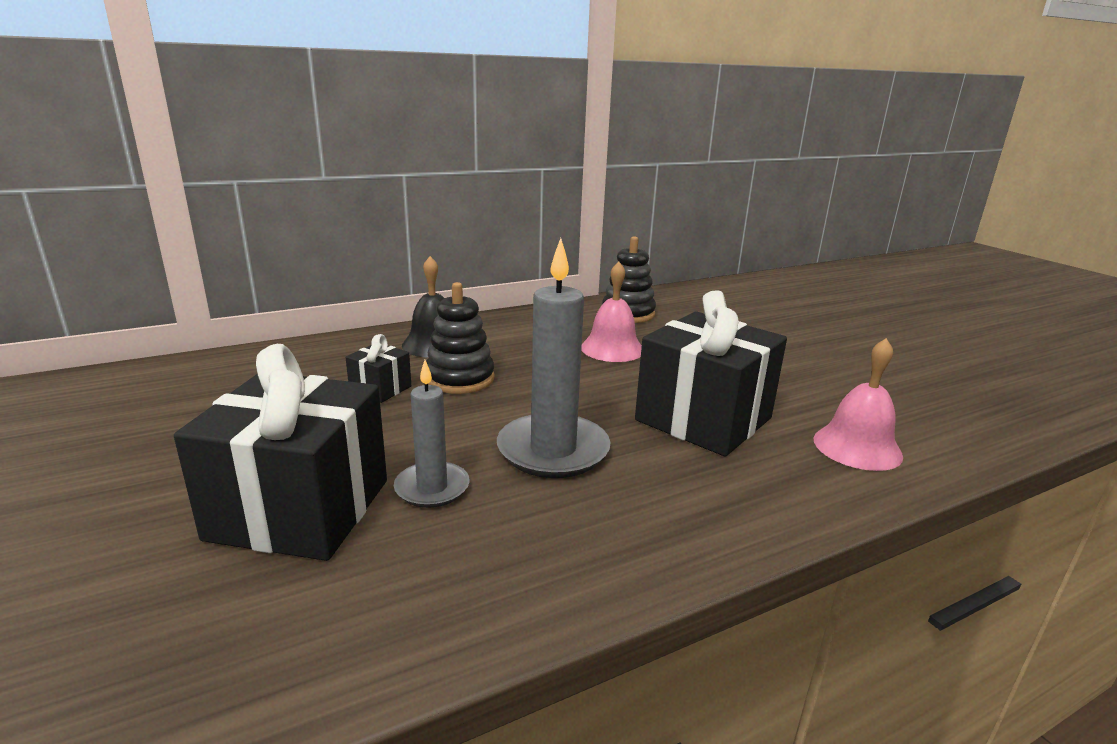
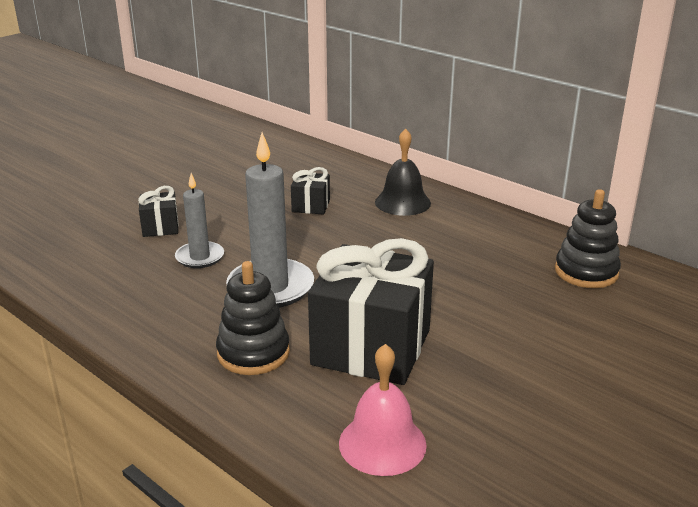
camera: 70 degrees right, 5 degrees up
(300, 509) = (160, 227): black gift -> black gift, size x0.45
(460, 379) = (351, 227): black stacking toy -> black stacking toy (253, 353)
(612, 348) = (480, 279): pink bell -> none

